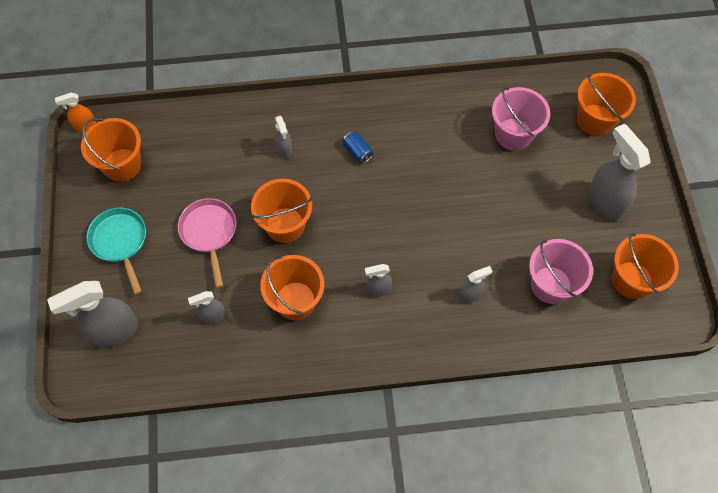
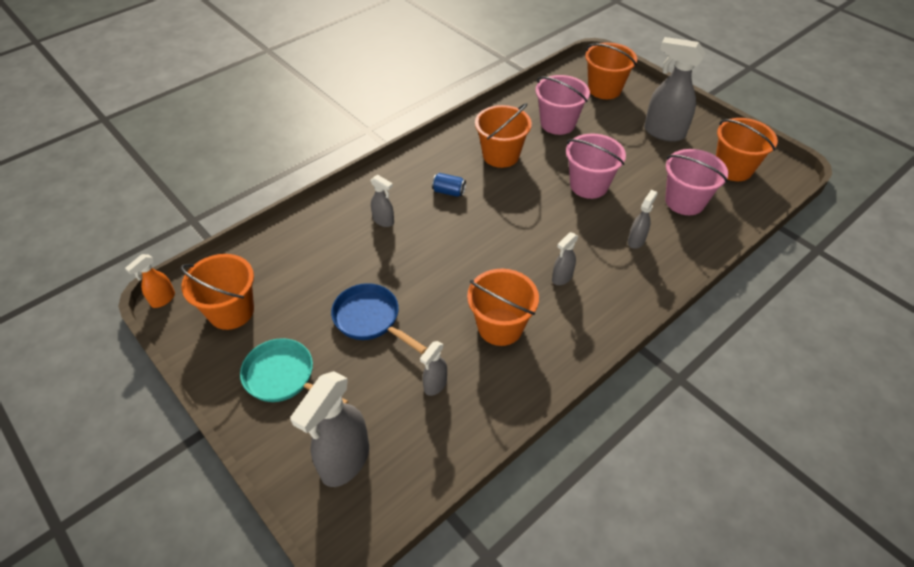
camera: 35 degrees left, 15 degrees down
(209, 233) = (370, 319): pink pan -> blue pan
(285, 225) = (436, 275): orange bucket -> orange bucket (501, 155)
(481, 216) = (589, 185): none -> pink bucket

